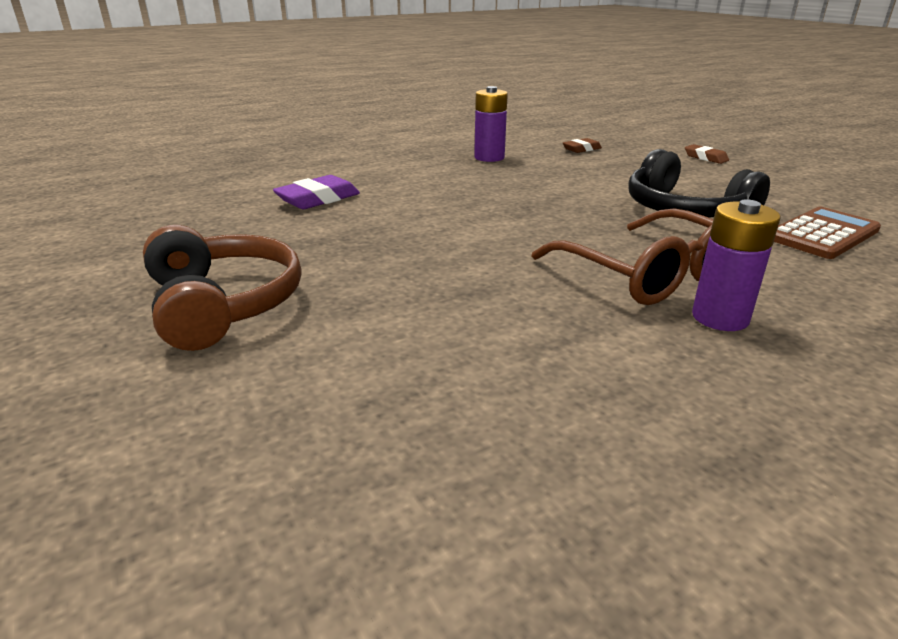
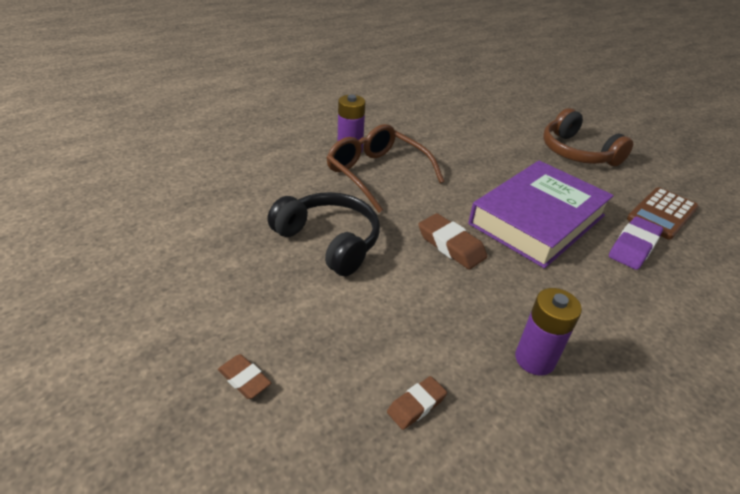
camera: 170 degrees right, 10 degrees up
(412, 221) = (537, 219): none -> purple book
(538, 205) = (451, 245): none -> brown eraser
(823, 234) = (240, 213): brown calculator -> brown calculator (662, 213)

